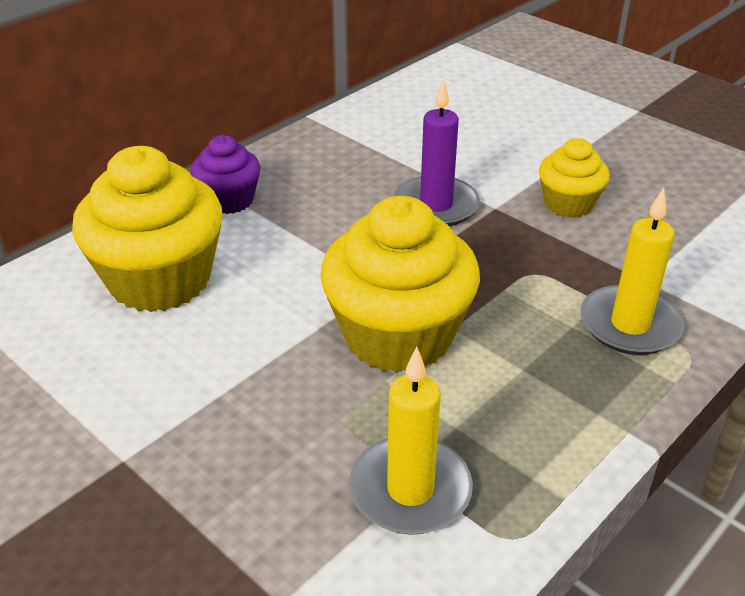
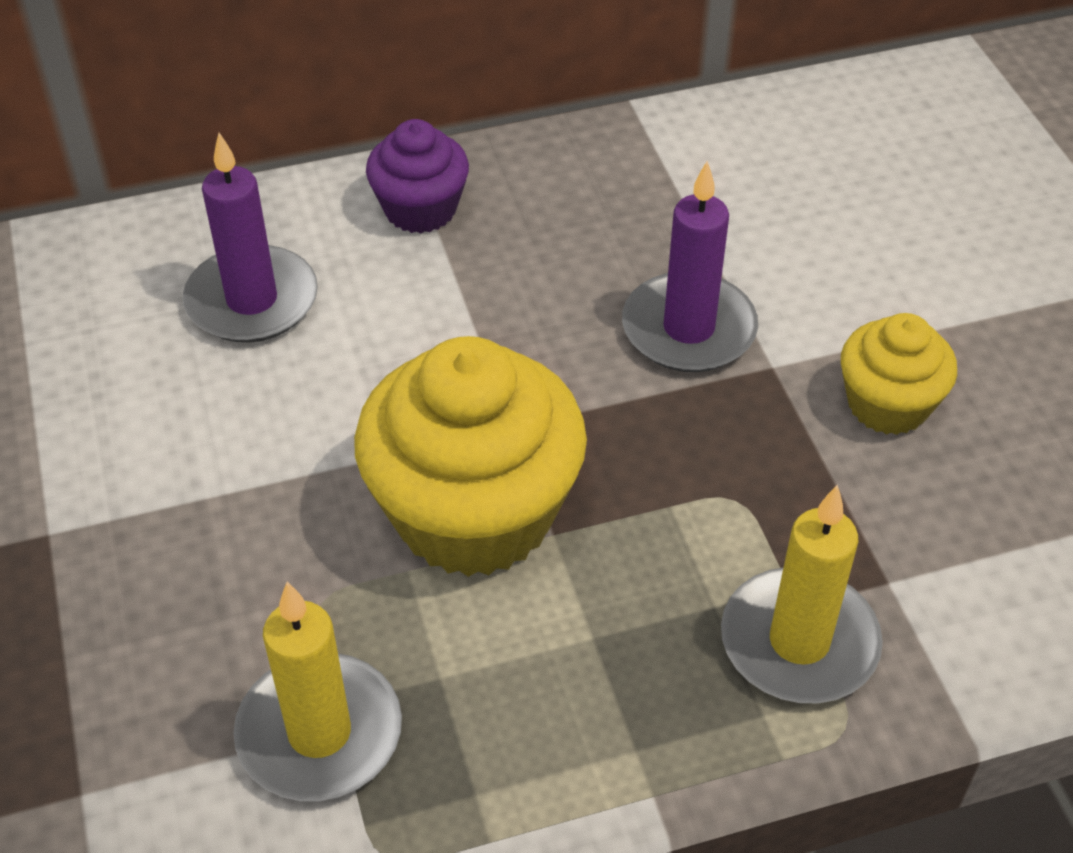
camera: 30 degrees right, 10 degrees up
(160, 280) = (252, 300): yellow cupcake -> purple candle

